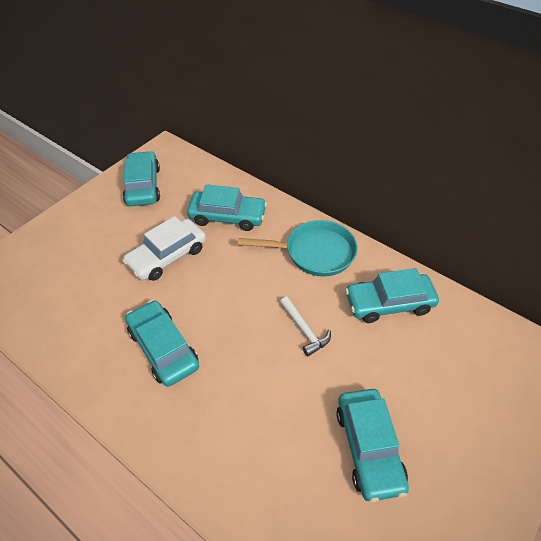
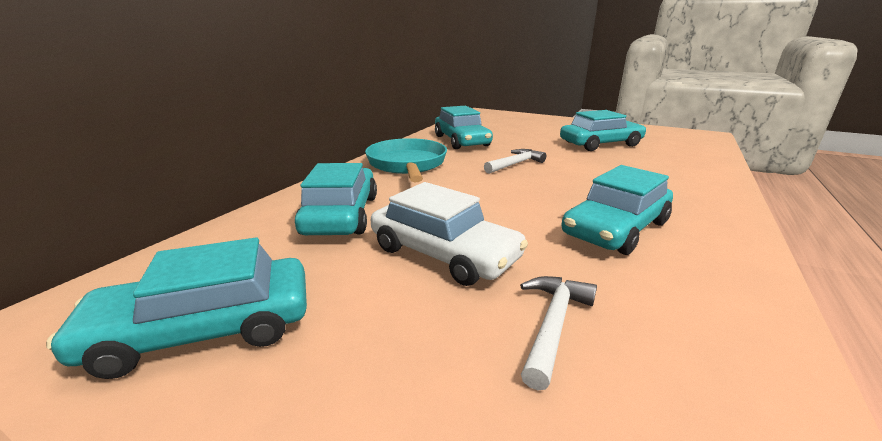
camera: 100 degrees left, 25 degrees down
(98, 282) = (553, 324): none -> white hammer

